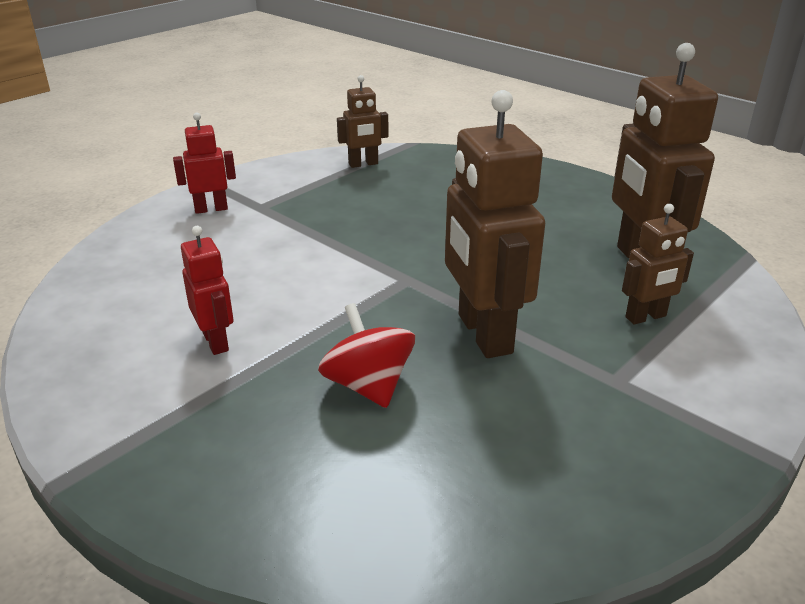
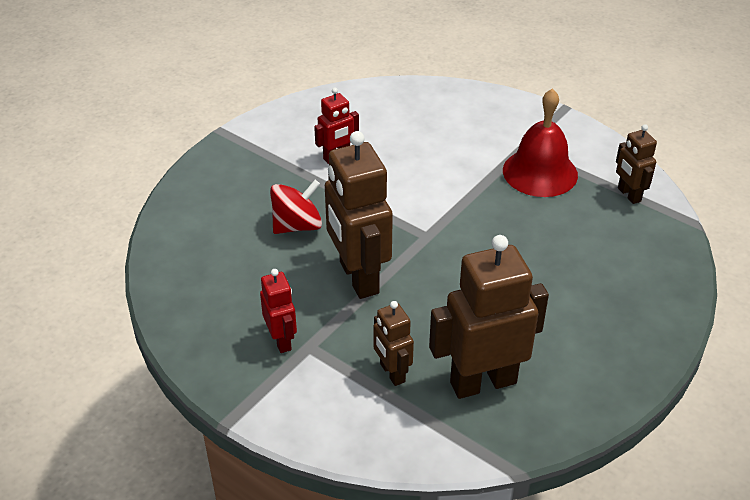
camera: 85 degrees right, 10 degrees up
(211, 209) = (511, 123): red robot -> red robot (281, 340)
(311, 202) = (540, 172): none -> red bell
(483, 334) = (358, 278): brown robot -> brown robot turned 90 degrees counterclockwise

